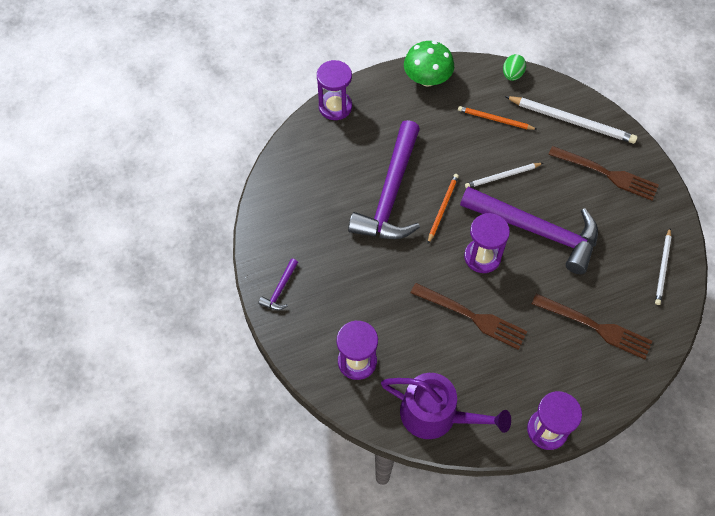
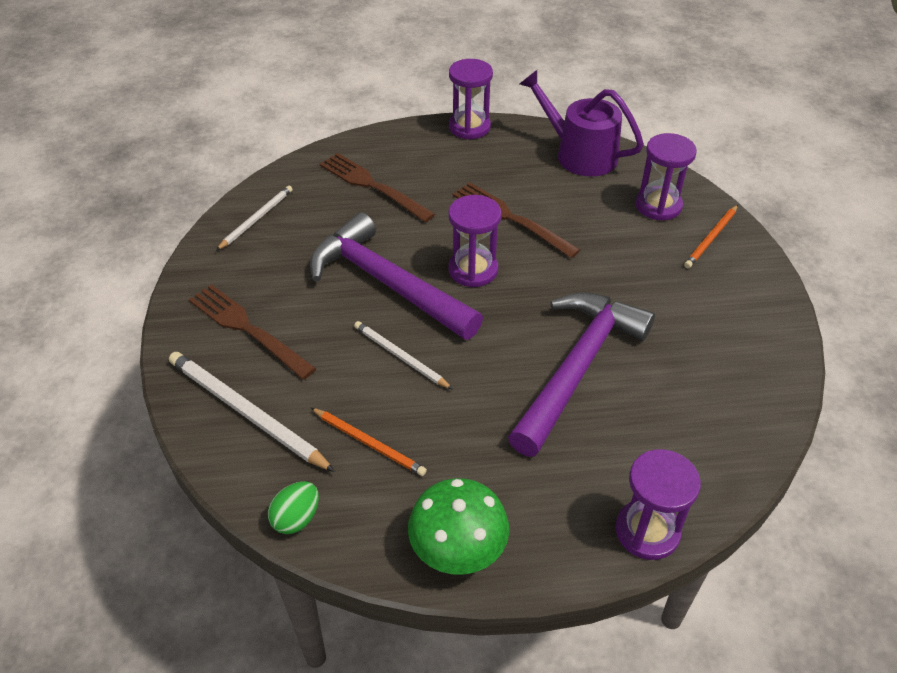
camera: 165 degrees left, 15 degrees down
(280, 289) = (751, 286): purple hammer -> none
(443, 208) = (505, 334): orange pencil -> orange pencil (711, 238)
(502, 176) = (400, 356): white pencil -> white pencil turned 135 degrees counterclockwise

